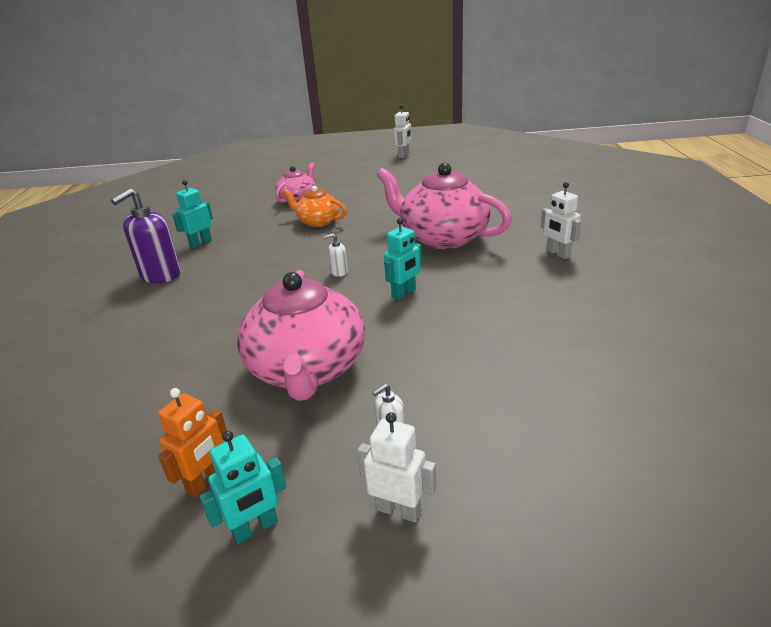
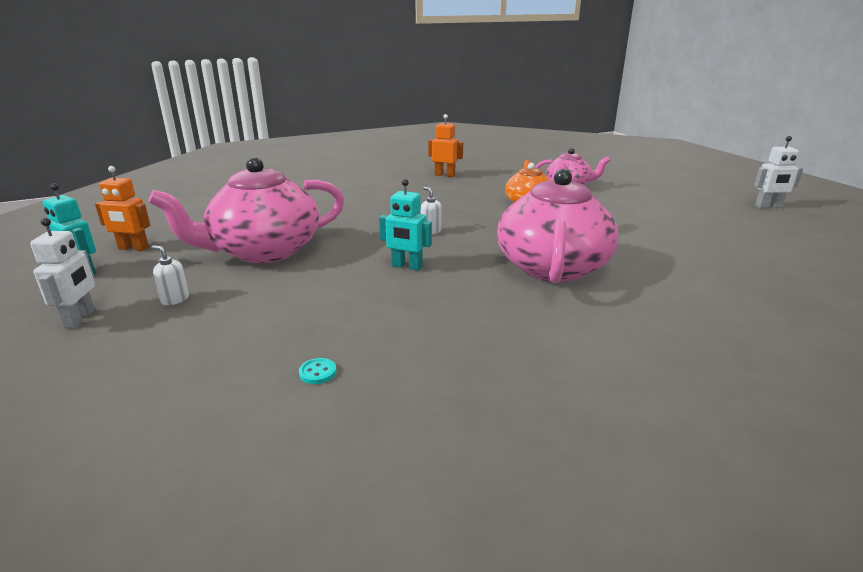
camera: 65 degrees right, 5 degrees down
(160, 275) = (384, 177): purple soap dispenser -> none
(200, 243) = (445, 175): turquoise robot -> orange robot
(557, 351) = (317, 372): none -> turquoise button
(558, 254) = (579, 349): white robot -> none

